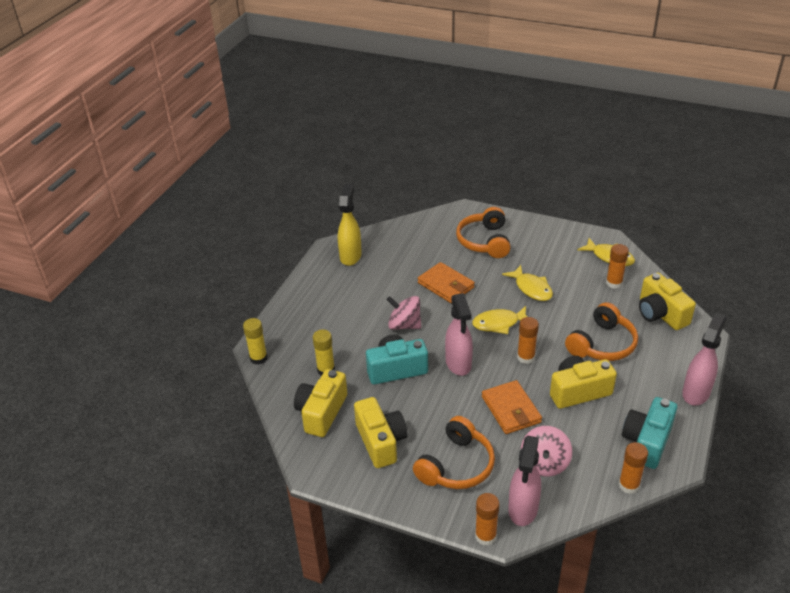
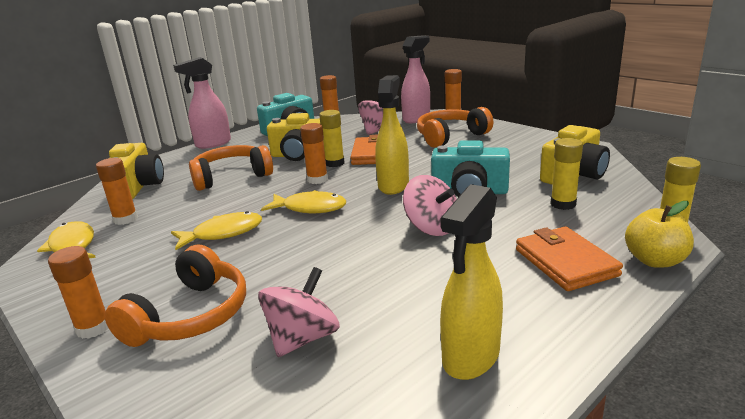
camera: 155 degrees left, 15 degrees down
(271, 329) = (655, 260): none -> yellow apple
(381, 441) = (513, 153): yellow camera -> none
(424, 245) = (303, 338): none -> pink spinning top
(446, 285) = (330, 261): orange wallet -> orange wallet (565, 262)
(458, 364) = (393, 185): pink spray bottle -> yellow spray bottle
(520, 226) = (93, 328): none -> orange glue stick
(531, 288) = (223, 233): yellow fish -> yellow fish turned 75 degrees clockwise
(533, 385) = (334, 163): none -> yellow glue stick

